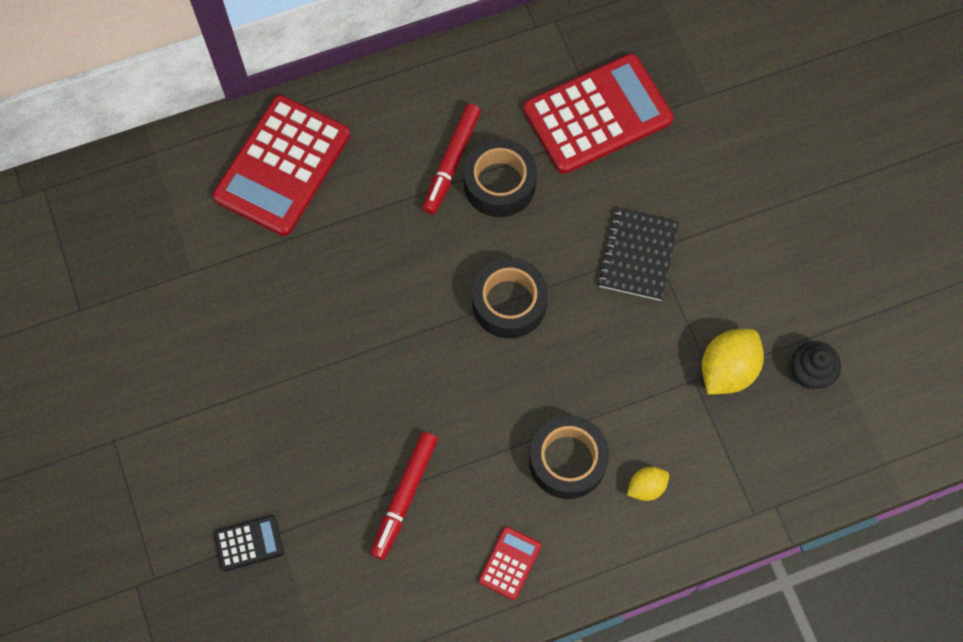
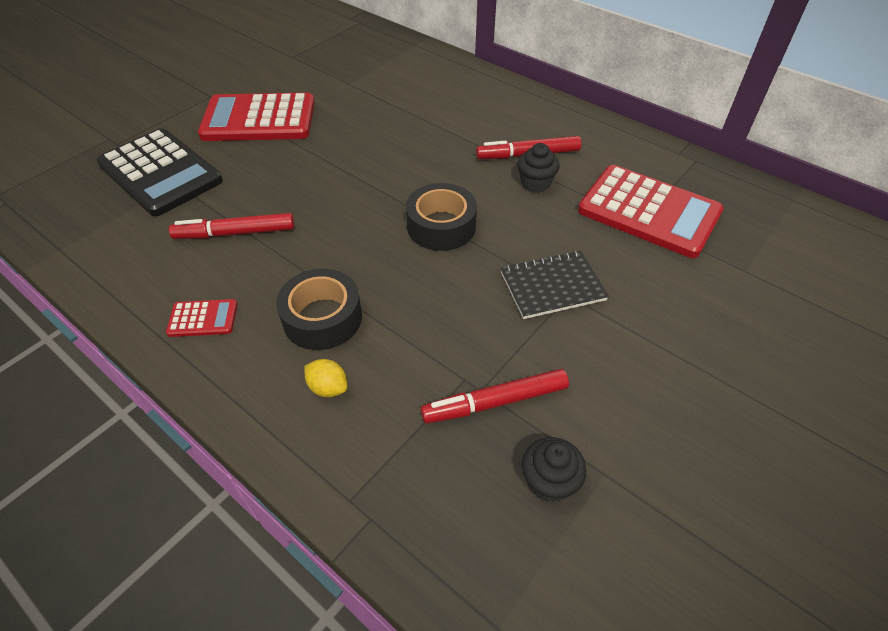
camera: 60 degrees right, 20 degrees down
(249, 543) = (160, 173): black calculator -> black calculator, size x2.29
(282, 166) = (452, 89): red calculator -> red calculator (259, 119)
(499, 184) = (535, 183): black tape -> black cupcake
(727, 370) = (495, 402): yellow lemon -> red marker

